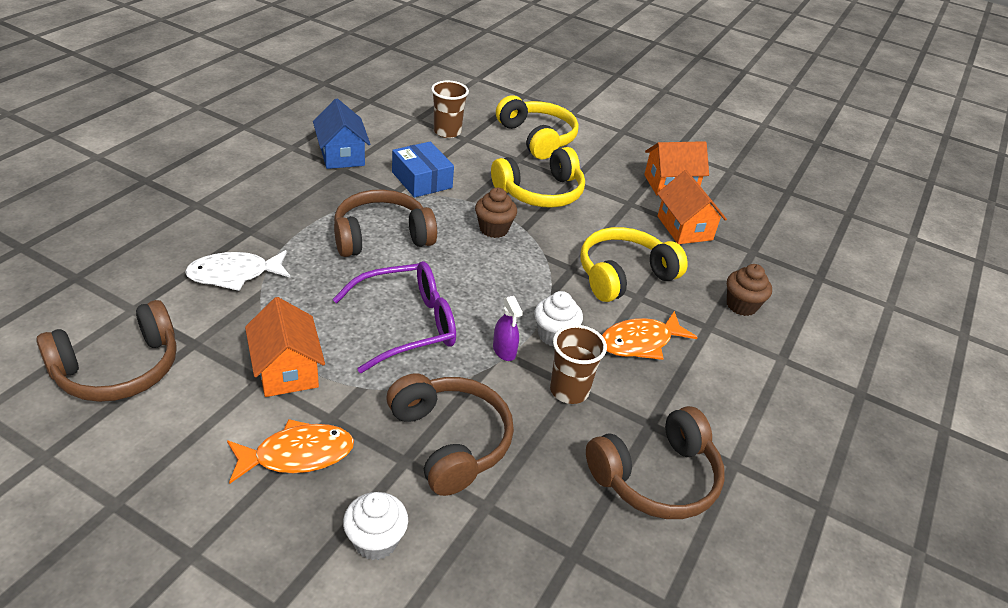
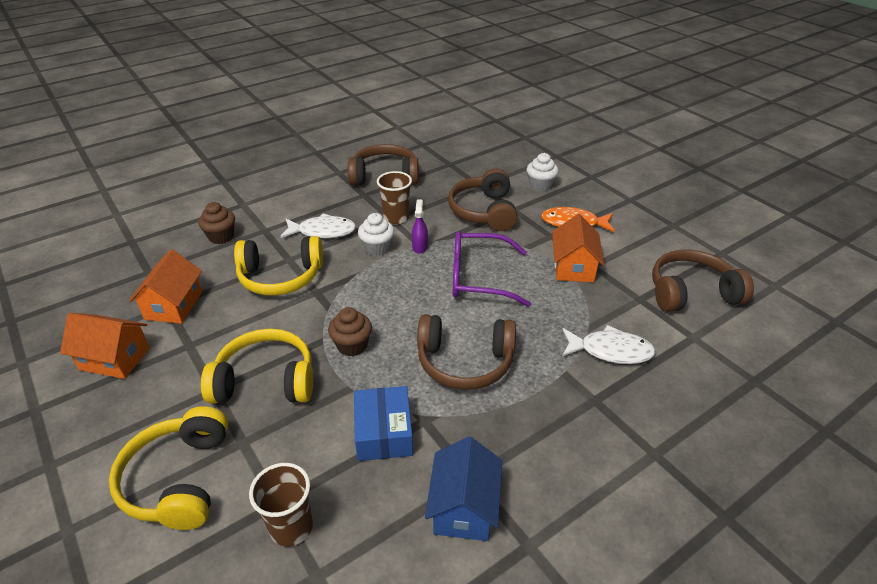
camera: 150 degrees left, 0 degrees up
(640, 342) = (323, 231): orange fish -> white fish

